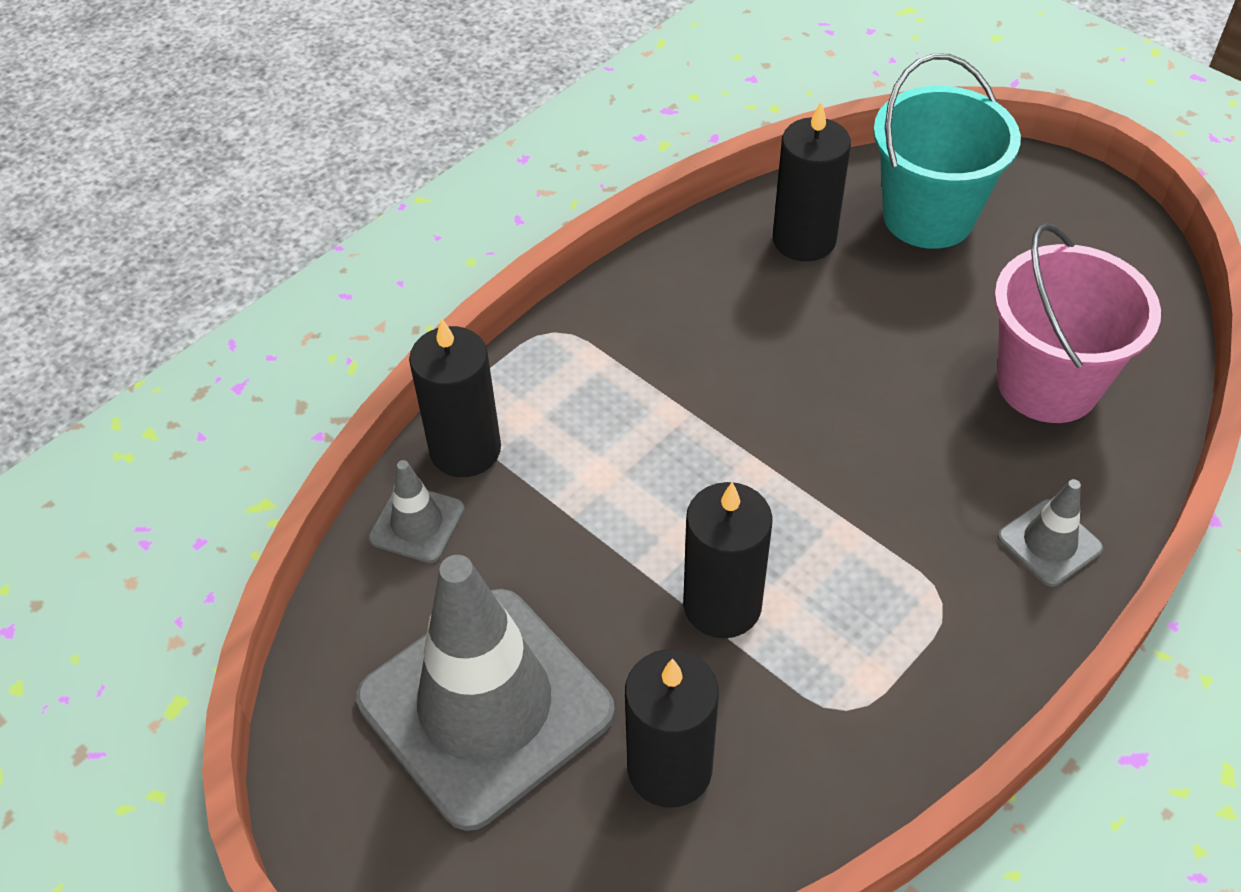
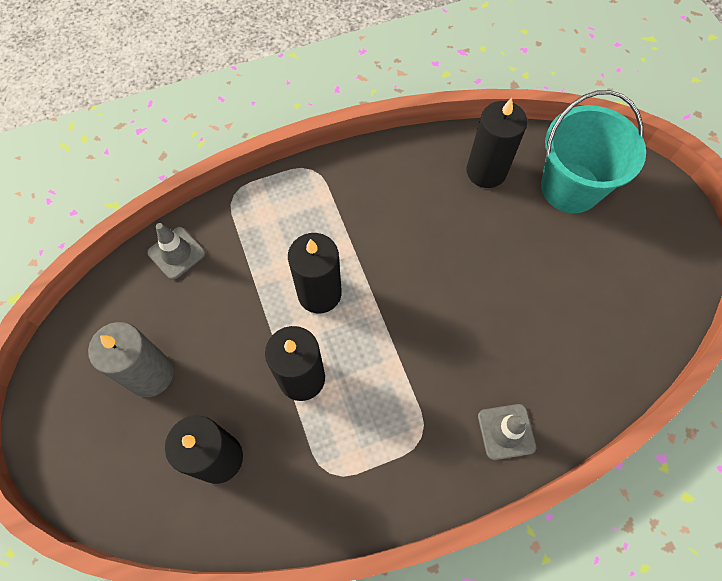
camera: 25 degrees right, 15 degrees up
(465, 449) = (225, 221): black candle -> black candle (319, 293)
(485, 705) = (150, 374): grey traffic cone -> grey candle
(1047, 383) = (571, 330): pink bucket -> none

